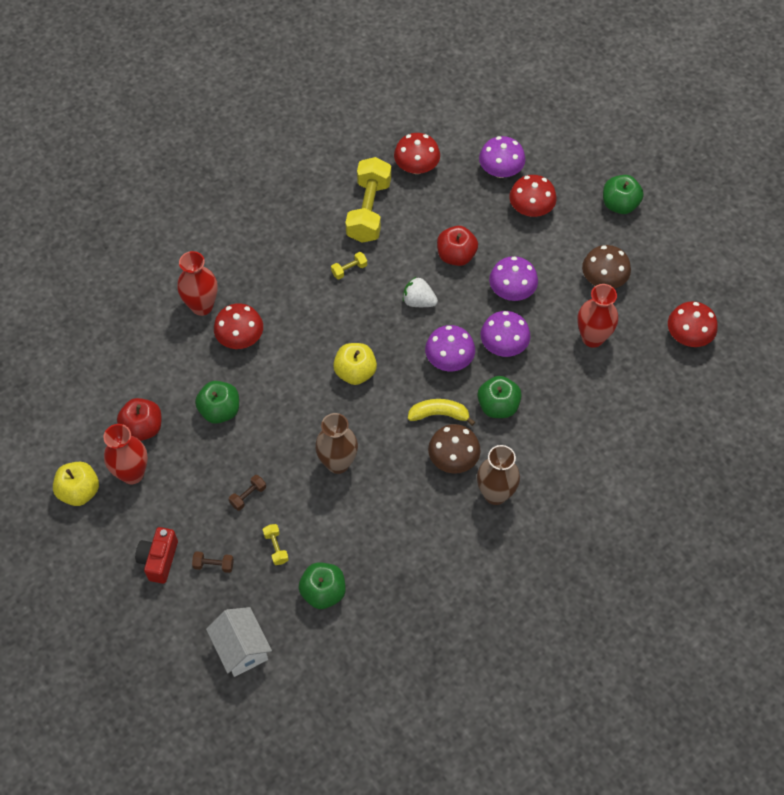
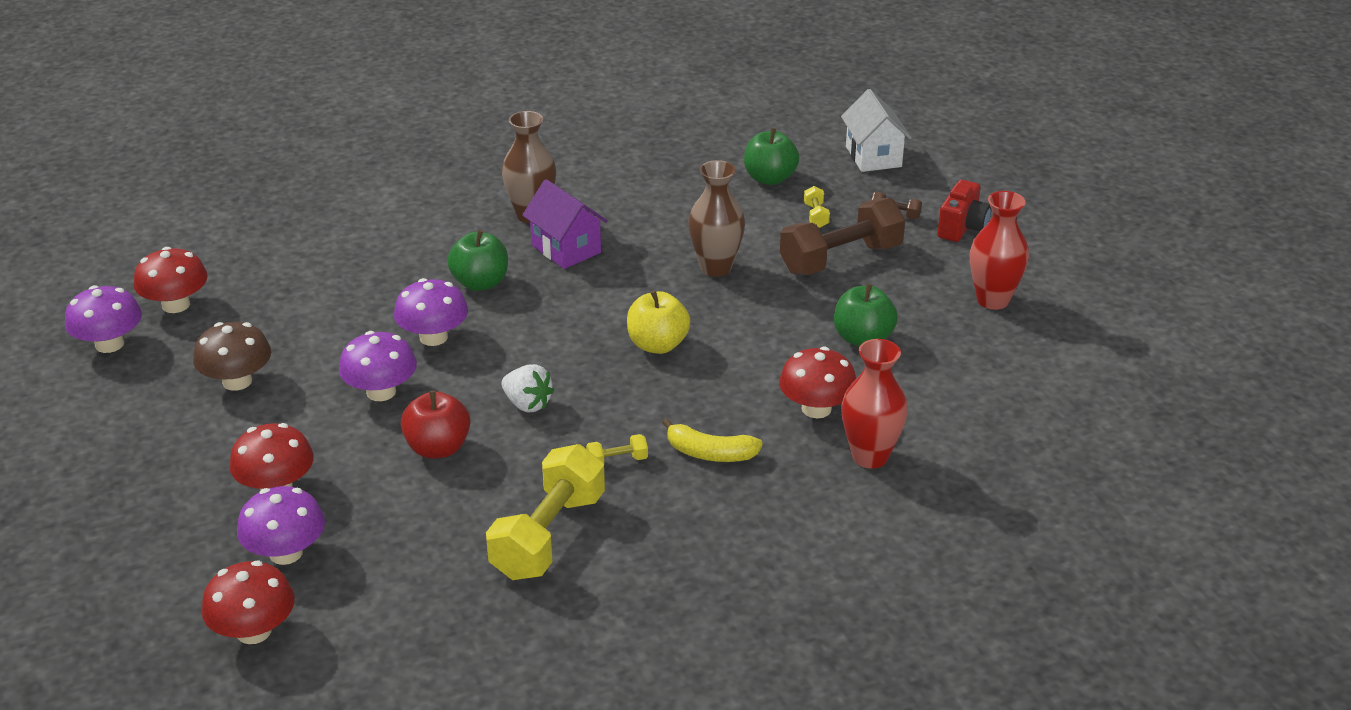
camera: 165 degrees left, 25 degrees down
(79, 491) = (1065, 296): yellow apple -> none
(143, 428) = (976, 339): red apple -> none
(248, 496) = (840, 259): brown dumbbell -> brown dumbbell, size x2.41
(416, 167) = (430, 587): red mushroom -> red mushroom (254, 631)
(439, 414) = (562, 288): yellow banana -> yellow banana (710, 453)
(449, 360) = (518, 336): purple mushroom -> purple mushroom (109, 344)
(453, 459) = (566, 249): brown mushroom -> purple house
(592, 338) = (305, 324): red vase -> none
(619, 204) = (130, 467): green apple -> none

